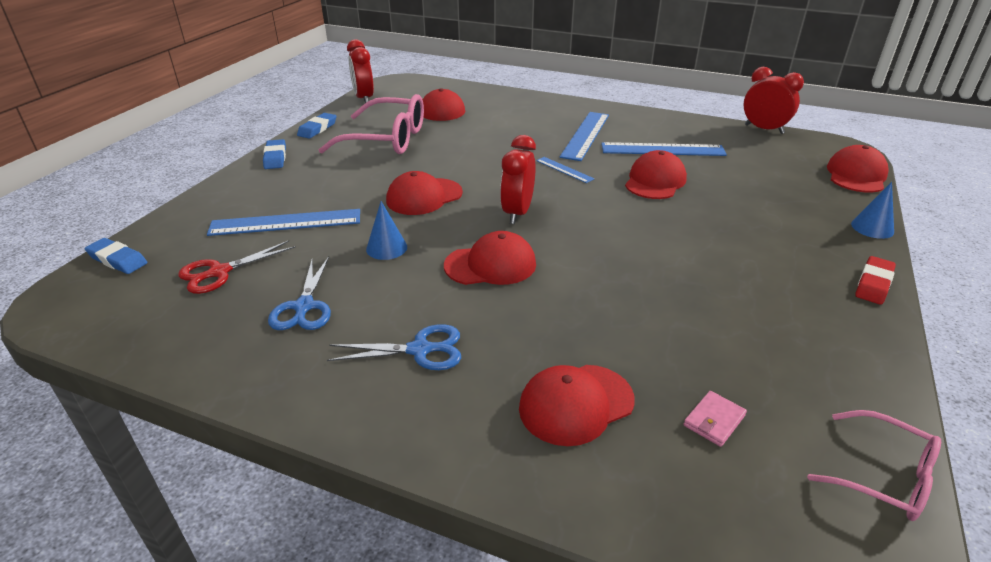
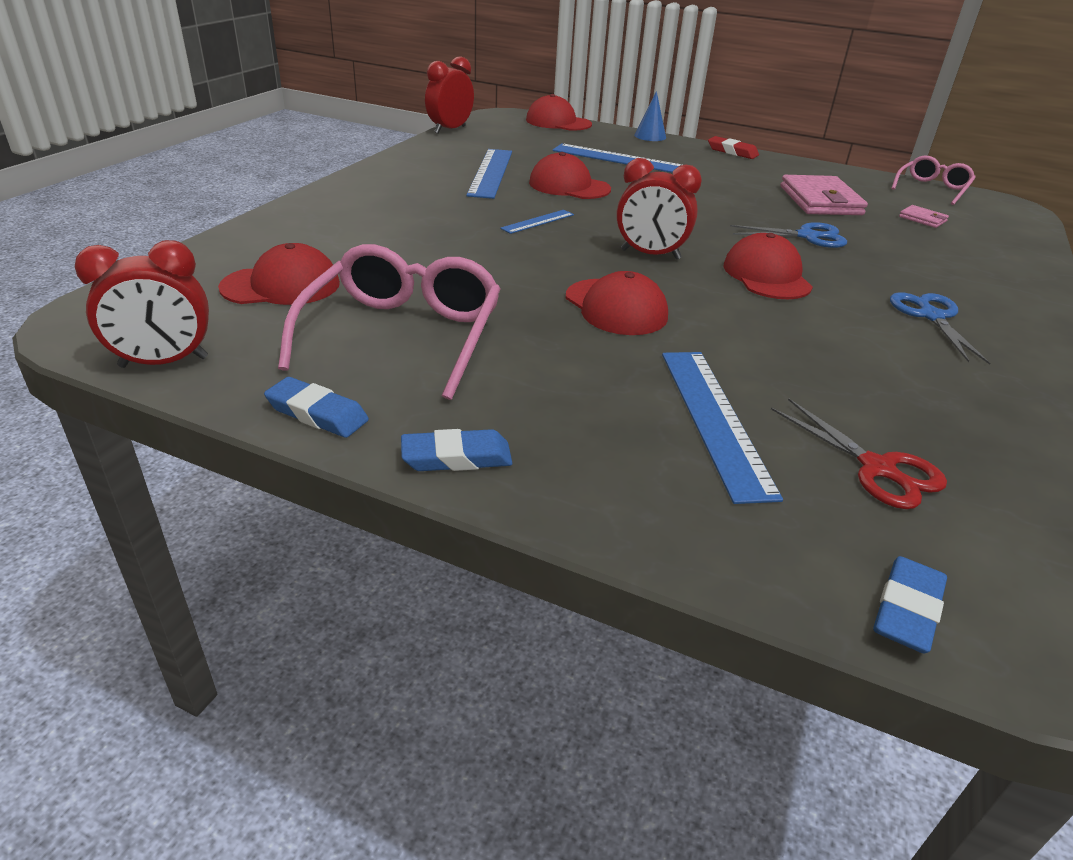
camera: 90 degrees left, 0 degrees up
(304, 306) = (909, 386): blue scissors -> blue scissors (807, 236)
(386, 248) = (756, 334): blue cone -> none
(576, 404) = (944, 258): red cap -> none
(585, 135) = (437, 201): blue ruler -> blue ruler (618, 159)
(725, 332) = (820, 201): none -> pink wallet

